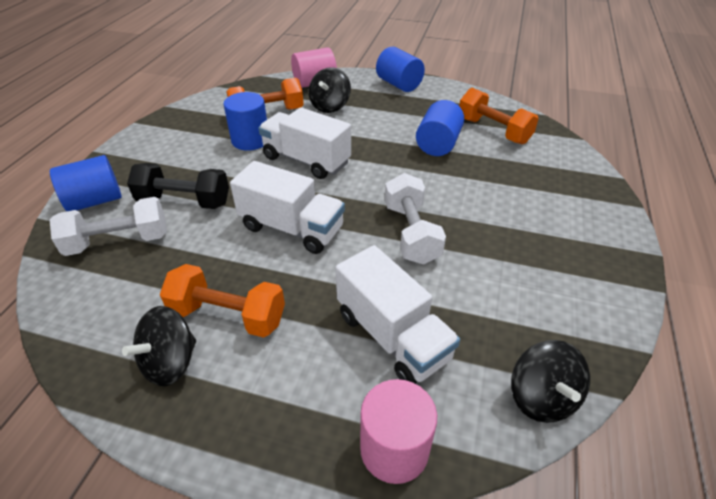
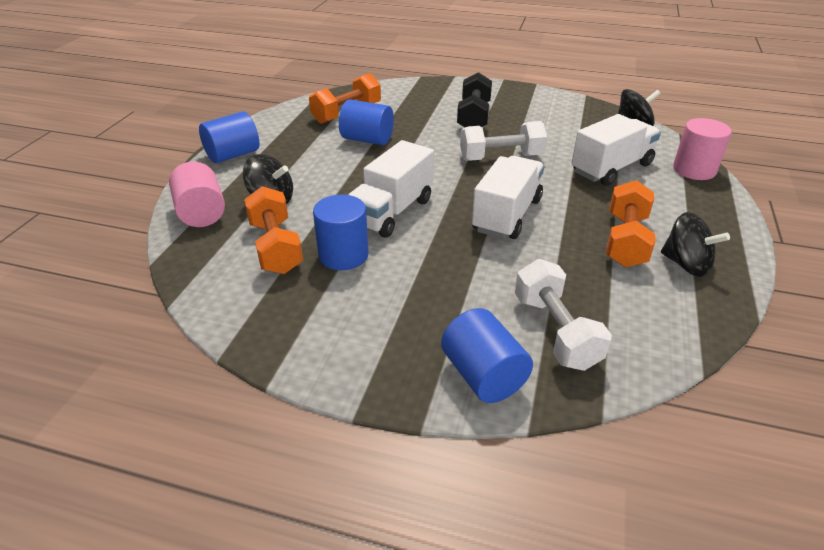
camera: 90 degrees left, 5 degrees down
(184, 201) = (474, 292): black dumbbell -> black dumbbell (473, 117)

